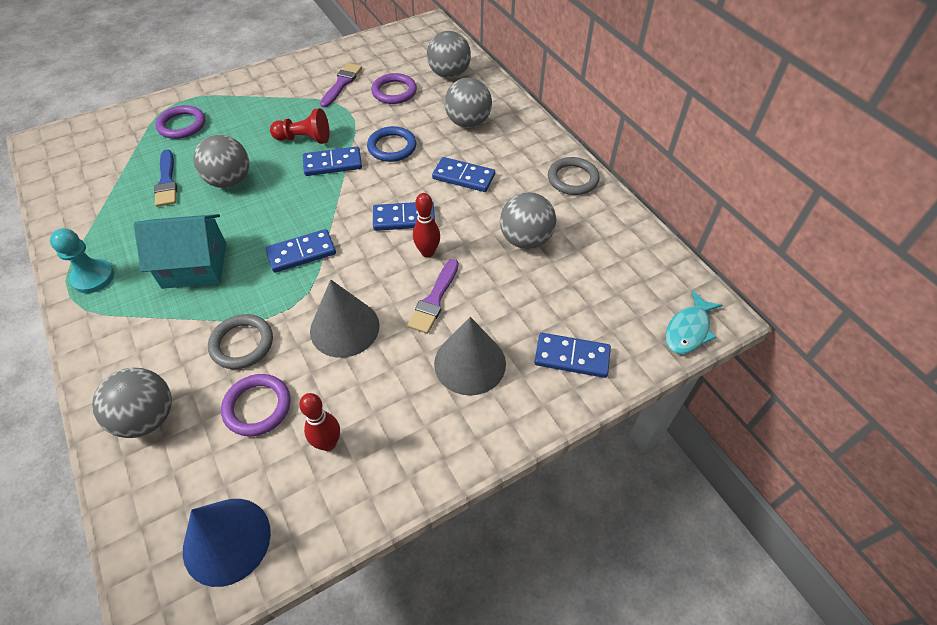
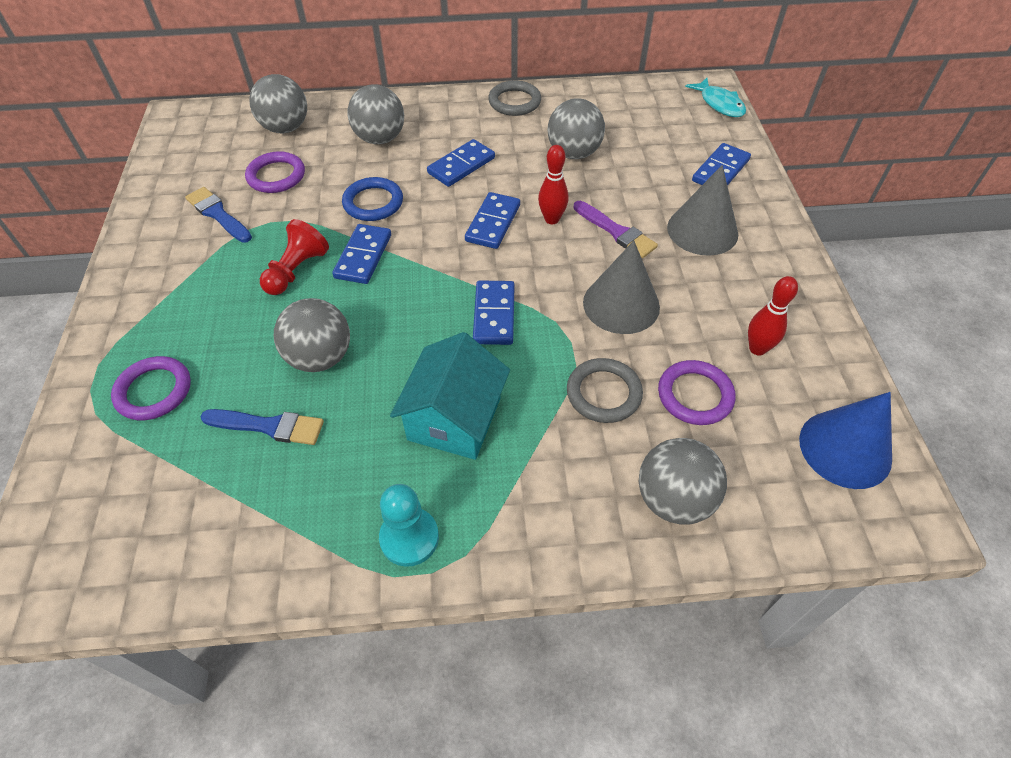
camera: 65 degrees left, 0 degrees up
(341, 84) = (218, 214): purple brush -> blue brush

